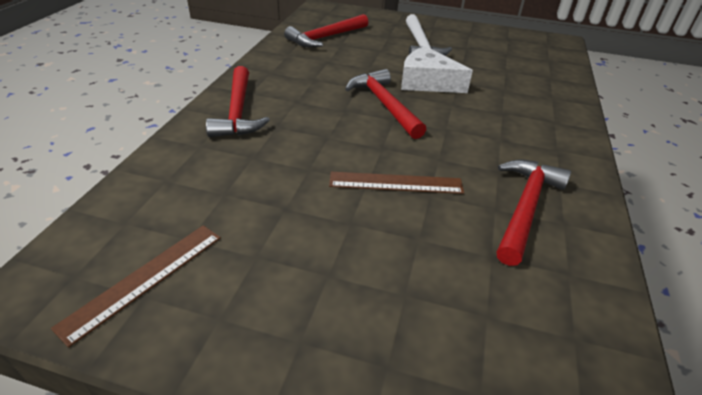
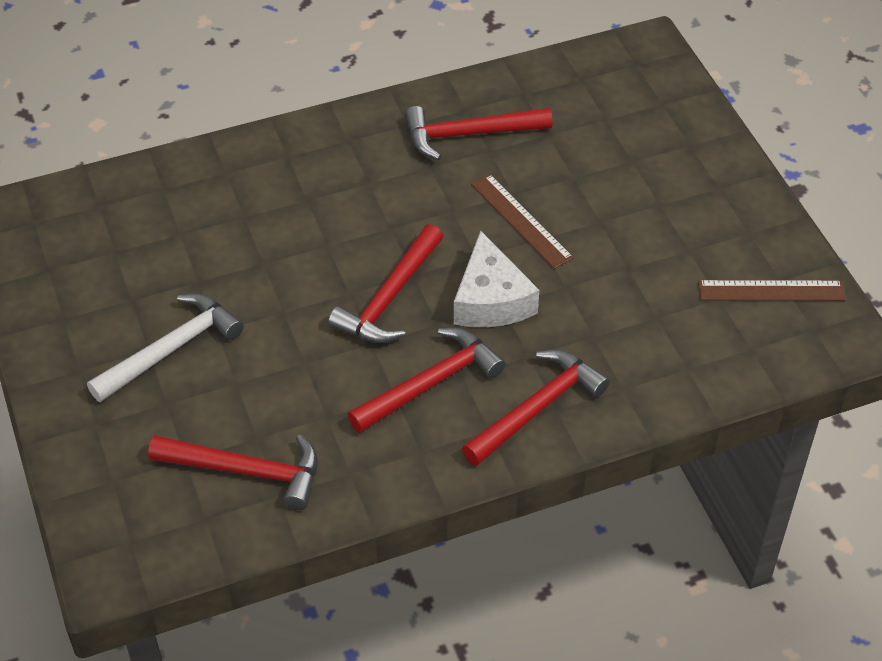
camera: 125 degrees left, 10 degrees up
(305, 91) = (431, 383): none -> red hammer
(427, 82) = (292, 289): white cheese -> white cheese (491, 300)

